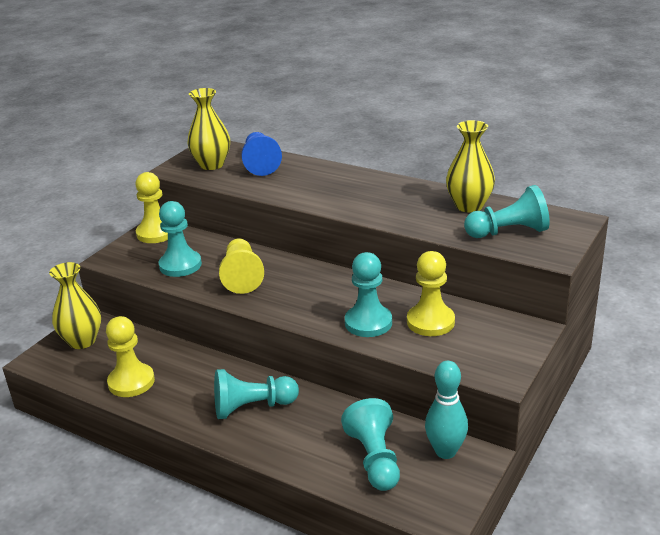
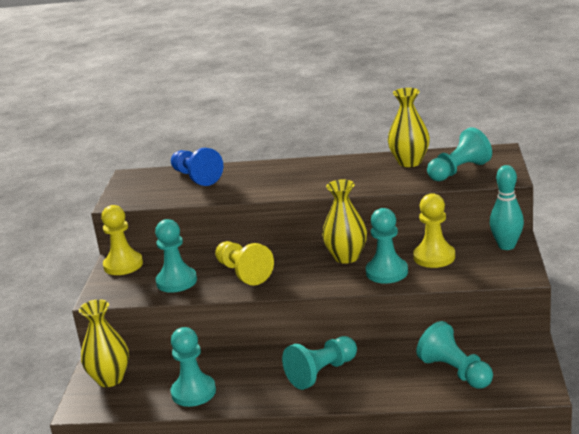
camera: 25 degrees left, 5 degrees down
(131, 382) = (193, 392): yellow pawn -> turquoise pawn
(212, 165) = (150, 189): yellow vase -> yellow vase (346, 257)
(445, 451) = (502, 348): turquoise bowling pin -> turquoise bowling pin (506, 246)

